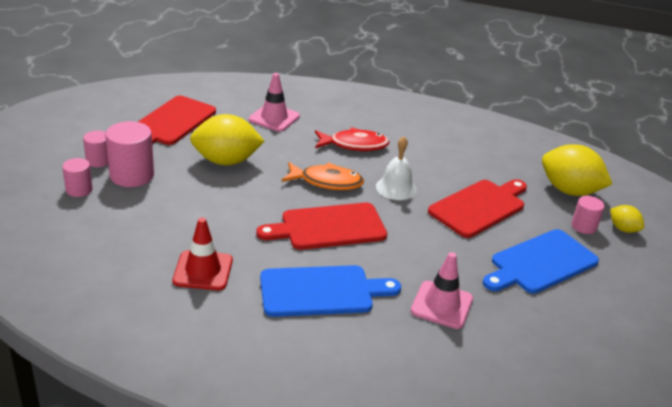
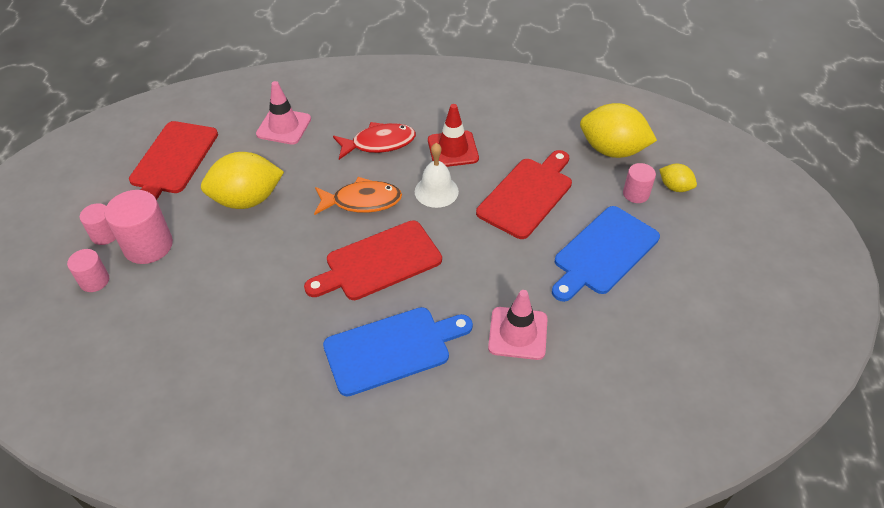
camera: 10 degrees left, 15 degrees up
(203, 270) = (261, 355): red traffic cone -> red traffic cone (453, 149)

